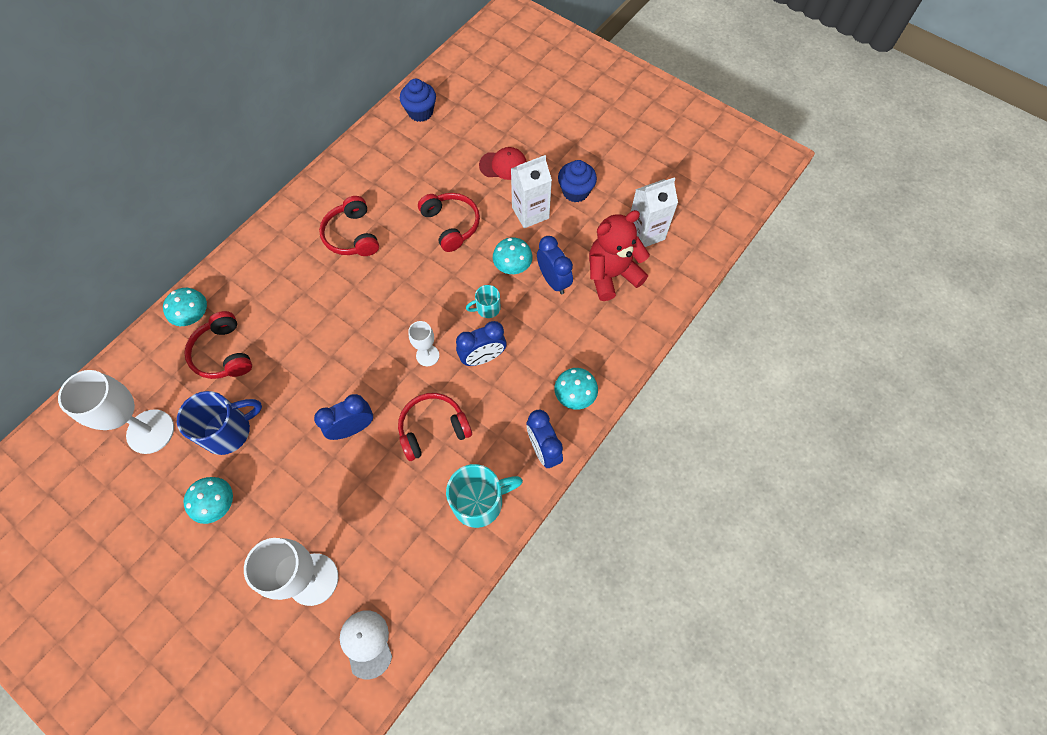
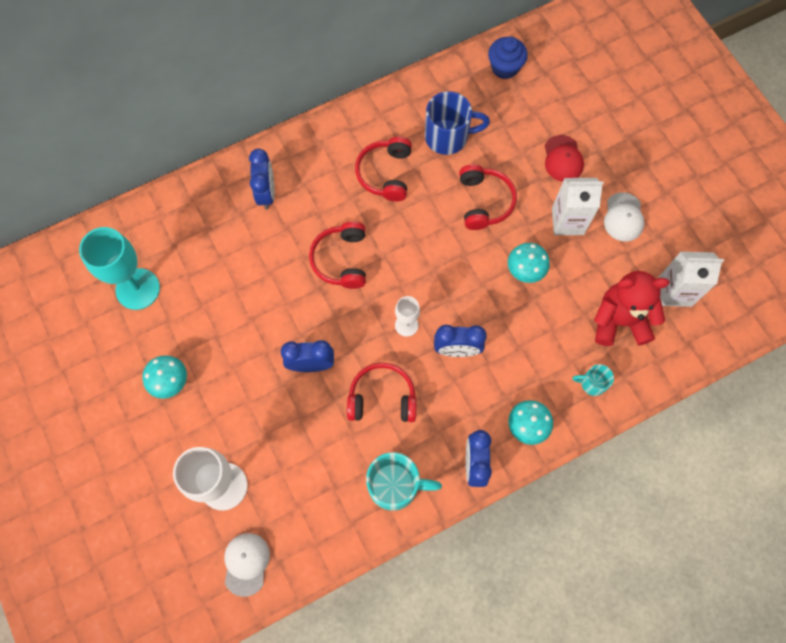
camera: 25 degrees right, 5 degrees up
(150, 431) = (138, 289): white goblet -> turquoise goblet
(194, 316) = (213, 194): turquoise mushroom -> none
(223, 353) = (225, 242): red headphones -> red headphones (341, 260)
(229, 431) = (203, 318): blue mug -> blue mug (448, 137)
(487, 308) = (482, 302): turquoise mug -> turquoise mug (592, 383)
(503, 165) = (563, 159): red cap -> red cap turned 60 degrees clockwise
(553, 280) = (559, 302): blue clock -> blue clock (266, 193)
(575, 191) = (623, 217): blue cupcake -> white cap

